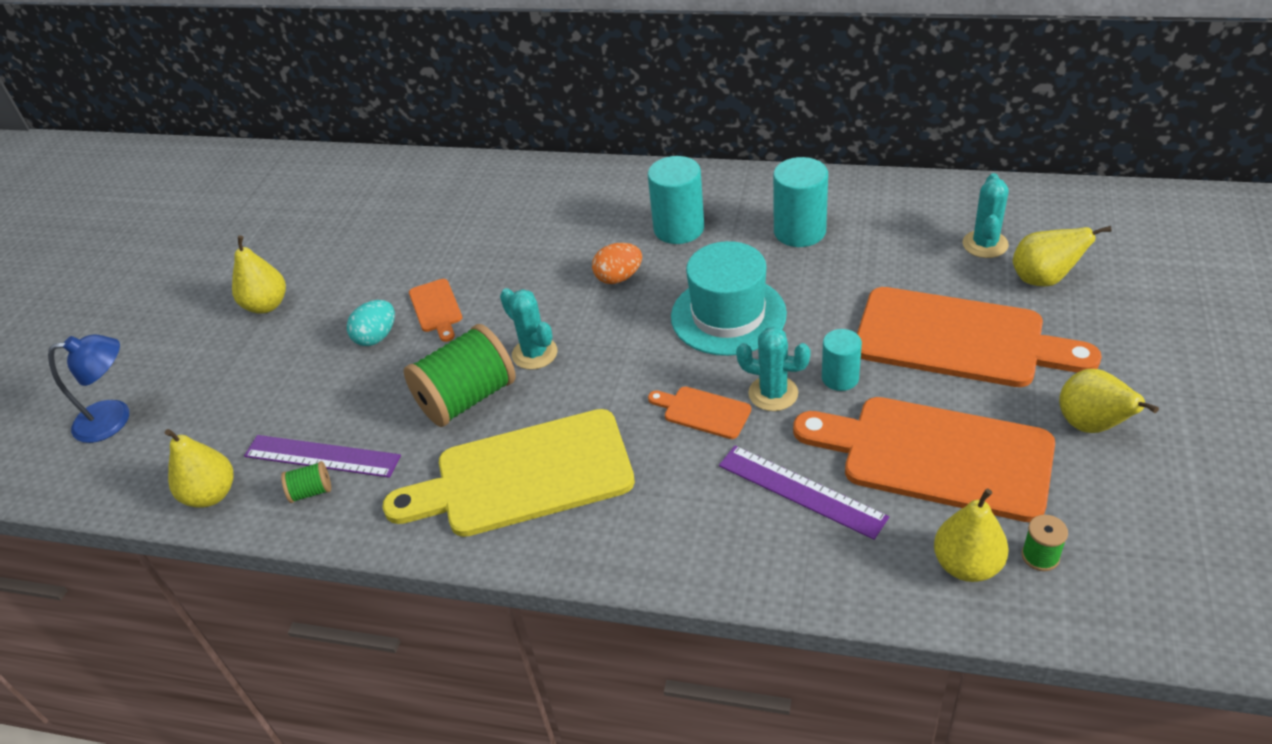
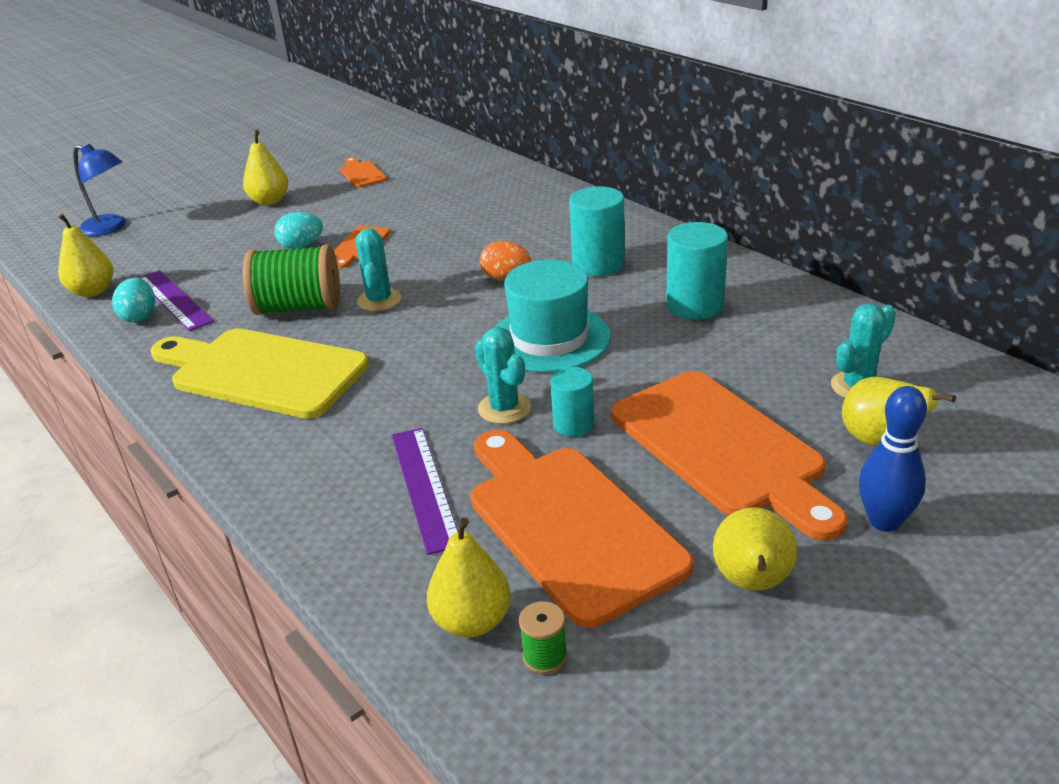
camera: 35 degrees right, 10 degrees down
(311, 491) = (140, 316): green spool -> turquoise egg
(703, 412) = (434, 394): orange cutting board -> orange cutting board (362, 174)
(1110, 336) = (884, 521): none -> blue bowling pin

